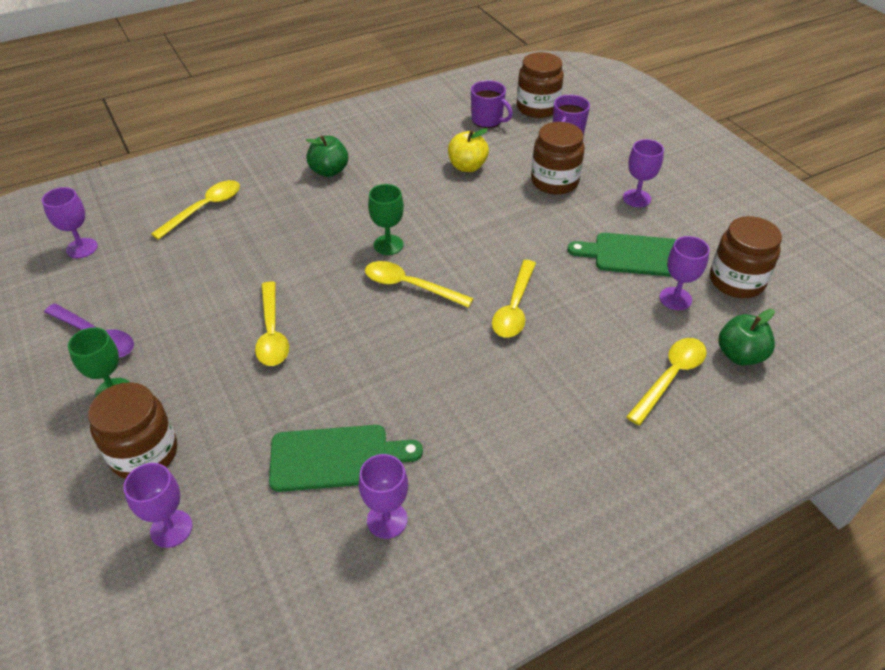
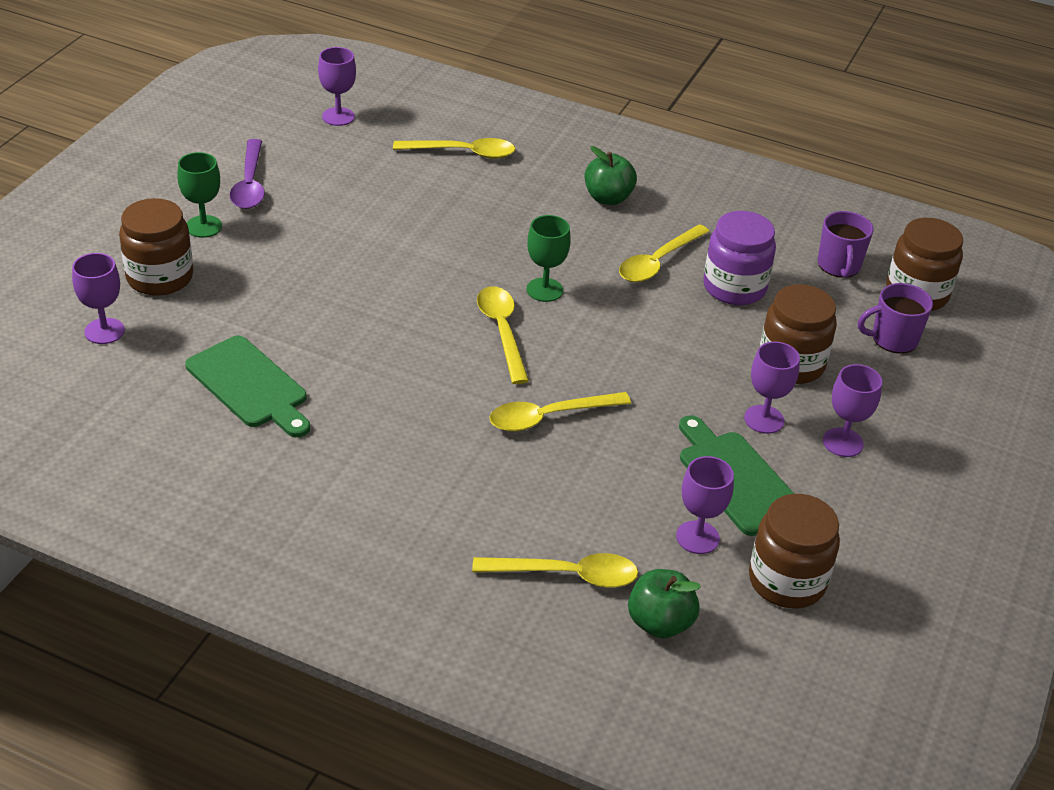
camera: 50 degrees right, 5 degrees down
(272, 333) = (352, 276): yellow spoon -> yellow spoon (658, 262)
(387, 520) = (212, 447): purple goblet -> purple goblet (764, 419)
(467, 167) = (734, 287): yellow apple -> purple jar

